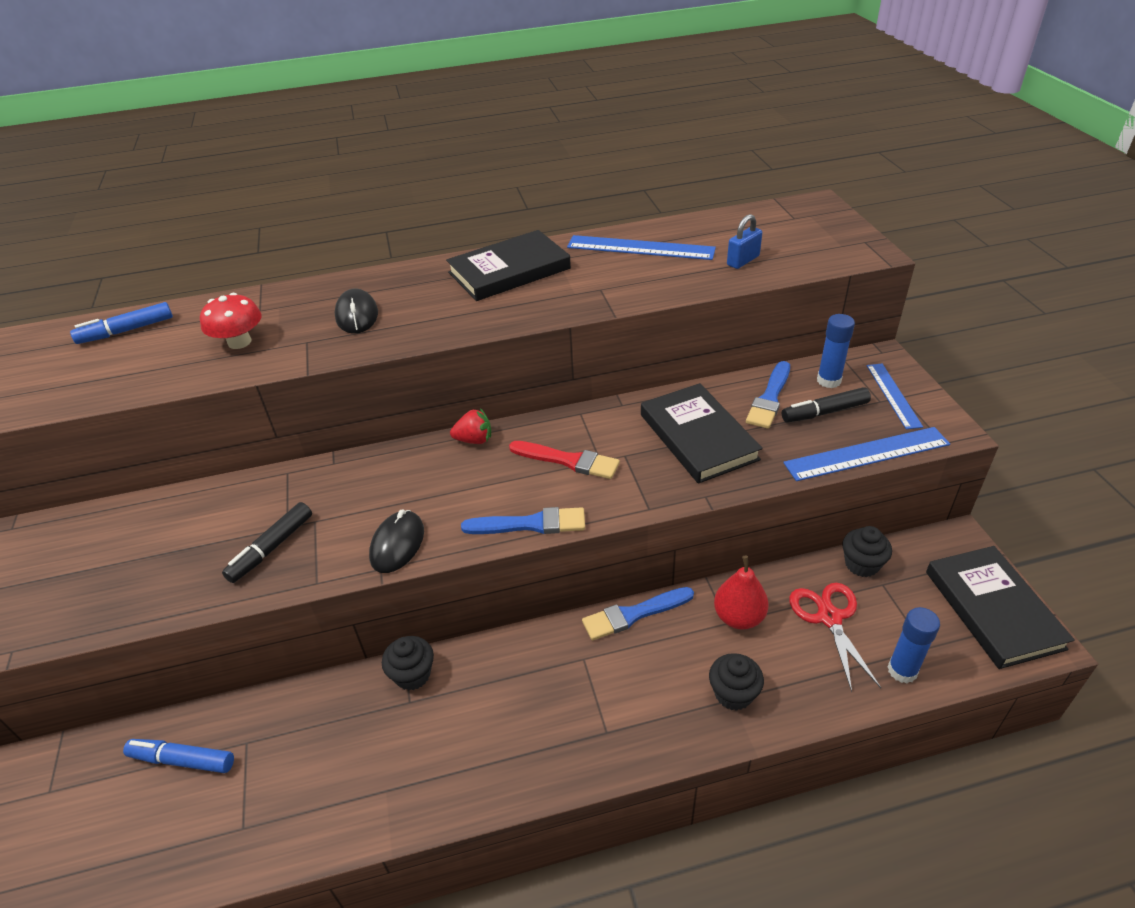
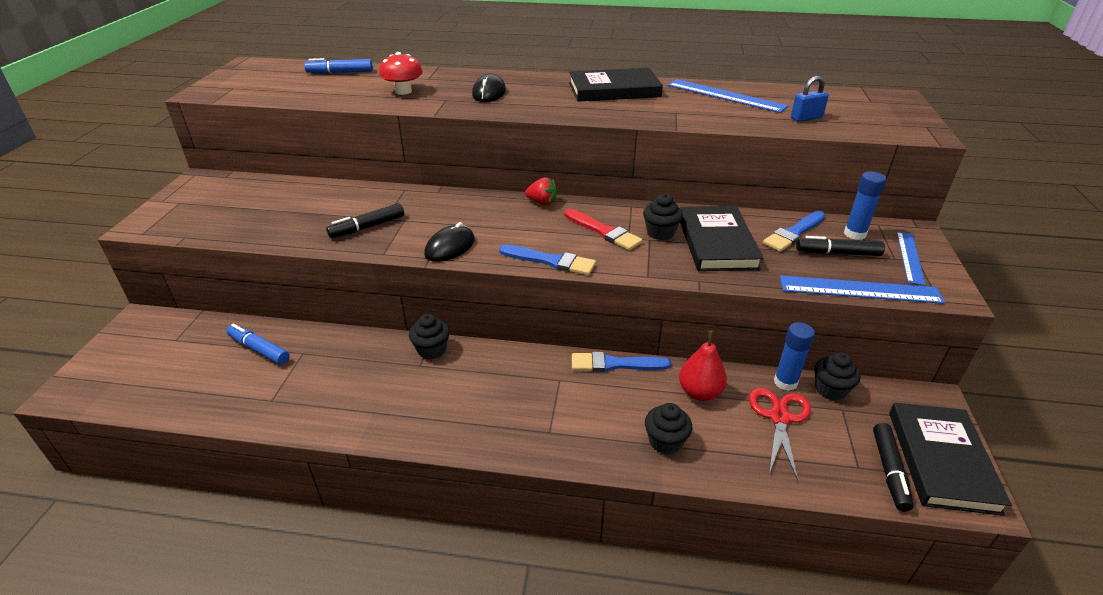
camera: 20 degrees right, 5 degrees down
(632, 442) = (660, 233): none -> black cupcake
(902, 670) = (825, 476): blue glue stick -> blue glue stick (785, 382)
(954, 641) = (889, 471): none -> black marker

